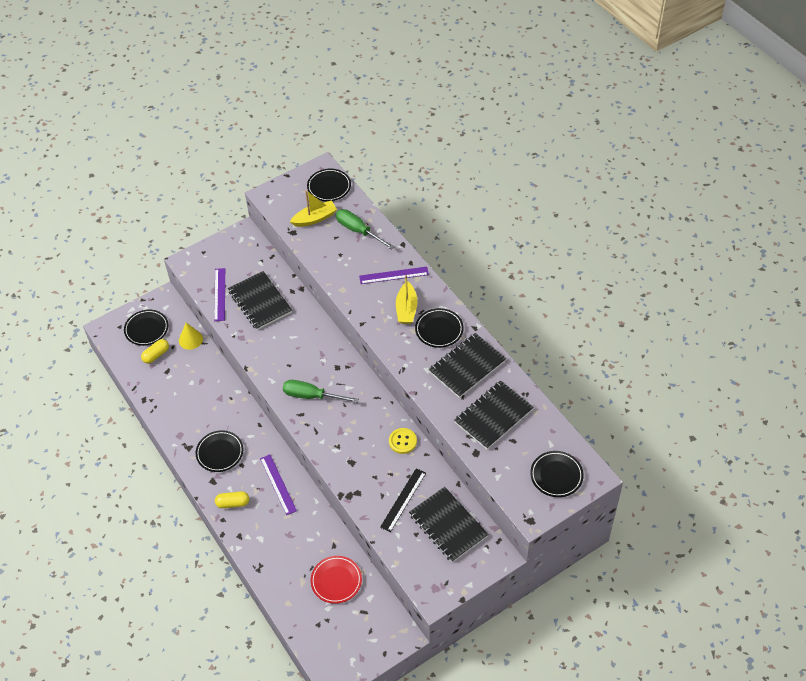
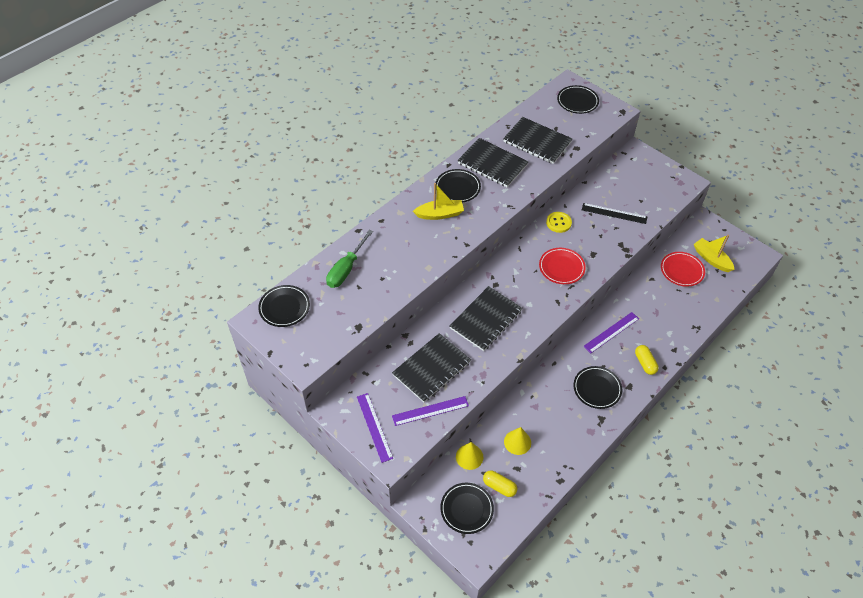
camera: 105 degrees left, 0 degrees up
(190, 376) = (517, 442): none -> yellow cone
(311, 396) = (534, 297): green screwdriver -> none
(315, 218) = (334, 311): yellow boat -> yellow boat (711, 259)
(341, 428) = (561, 267): none -> red plate
(394, 275) = (400, 230): purple ruler -> purple ruler (374, 427)
(448, 525) = (624, 182): black notebook -> black notebook (486, 319)

